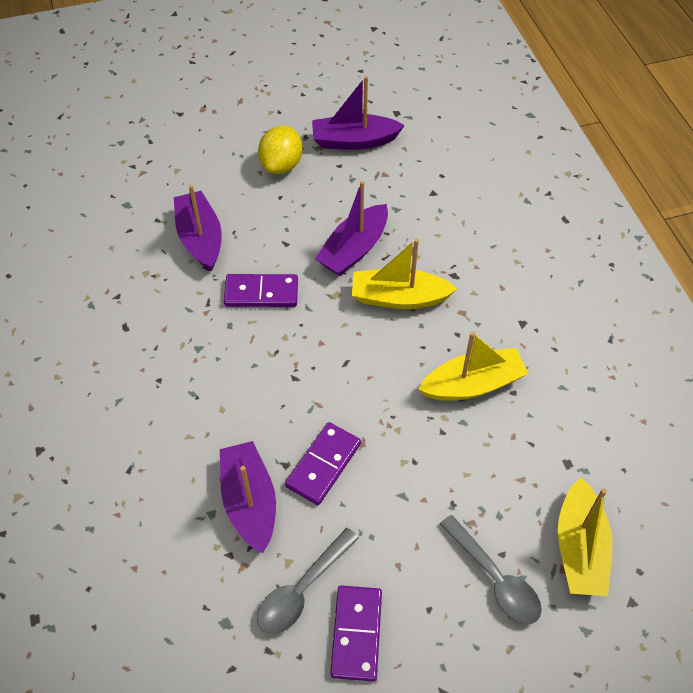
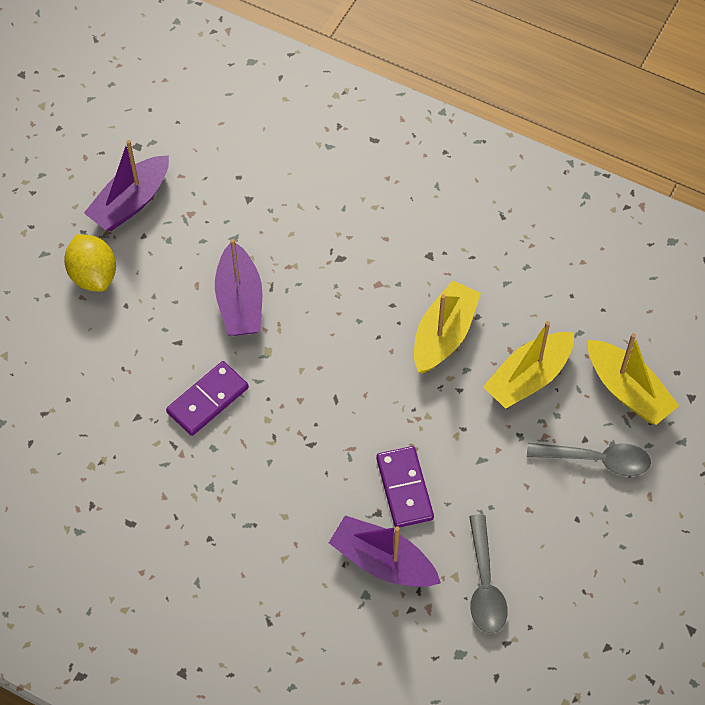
camera: 45 degrees left, 5 degrees up
(200, 238) = (102, 398): purple boat -> none
(356, 634) = (549, 578): purple domino -> none
(399, 298) = (319, 312): yellow boat -> yellow boat (528, 377)

